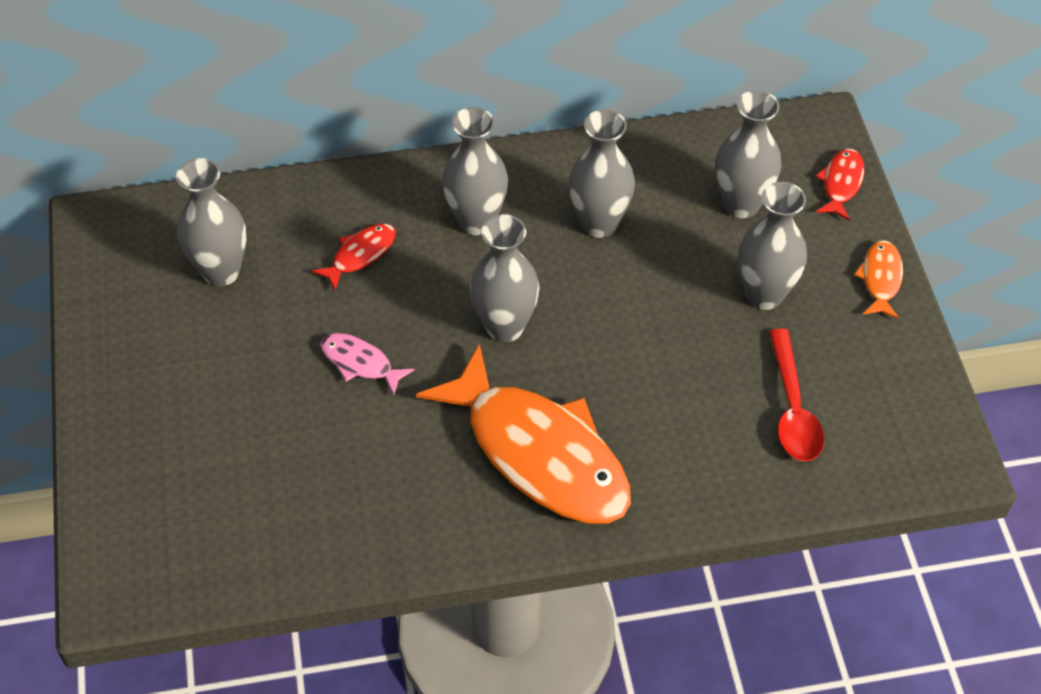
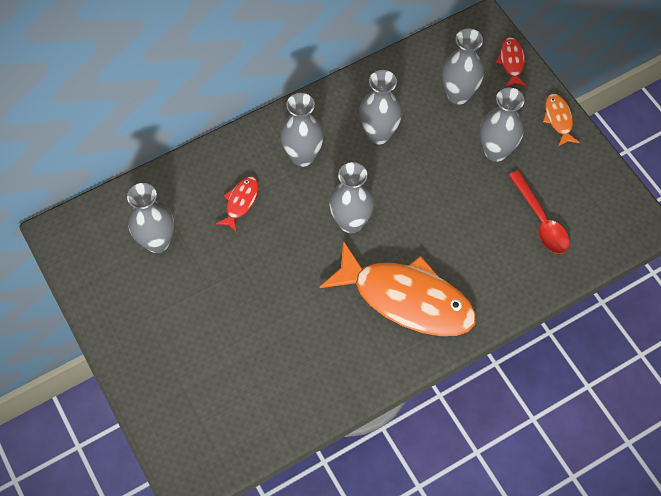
camera: 20 degrees left, 10 degrees up
(360, 363) = (273, 275): pink fish -> none

